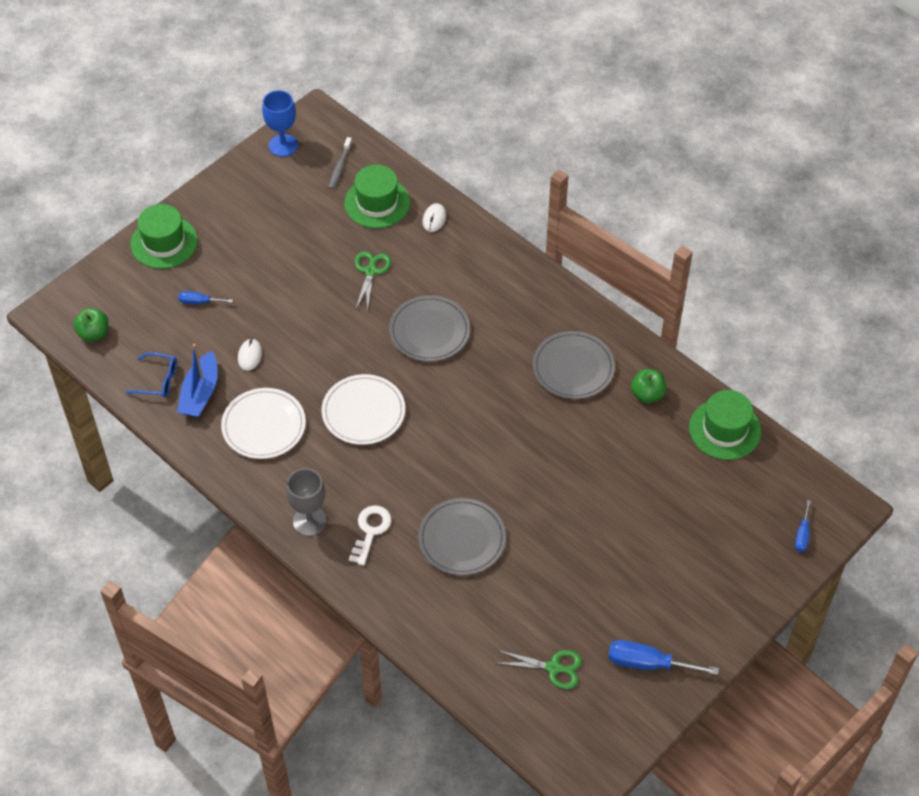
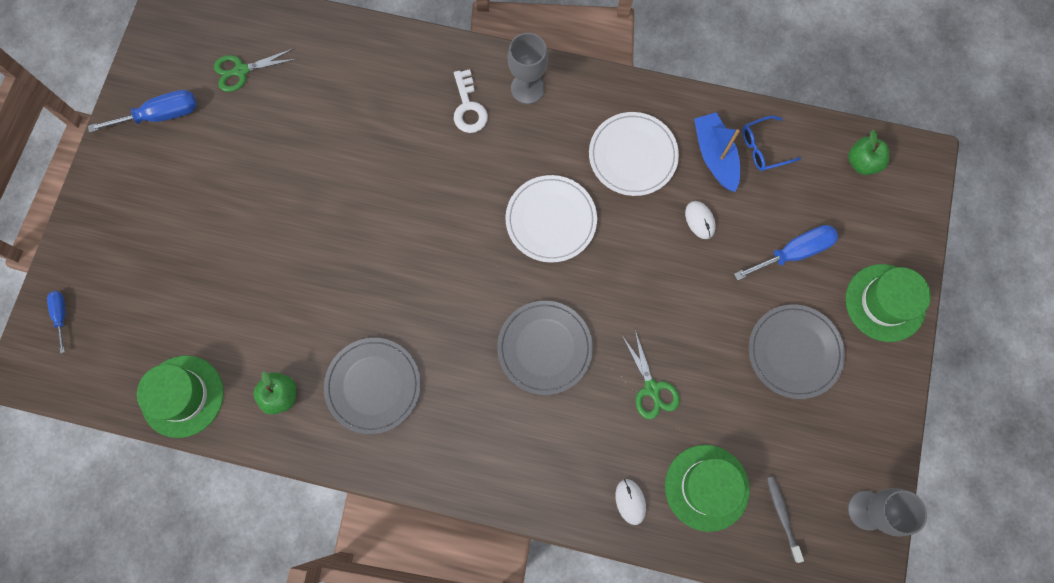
camera: 150 degrees right, 20 degrees up
(199, 302) = (794, 252): blue screwdriver -> blue screwdriver, size x1.77
(283, 145) = (867, 510): blue goblet -> grey goblet
(462, 539) = (383, 142): grey plate -> grey plate (794, 352)

